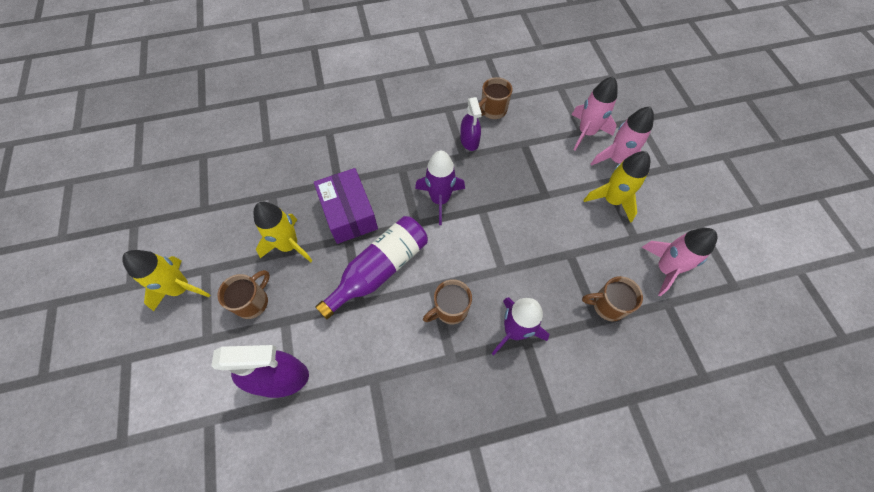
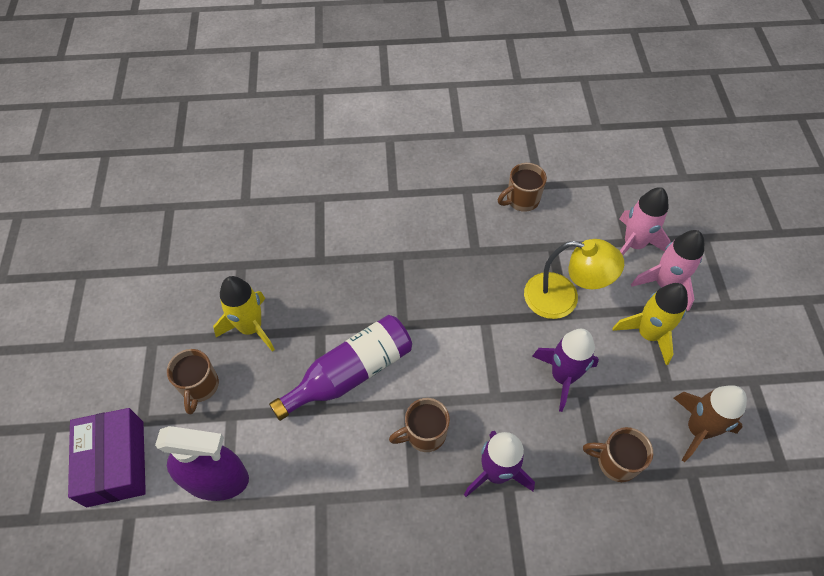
camera: 10 degrees right, 5 degrees down
(181, 288) = (122, 358): yellow rocket -> none
(253, 302) = (199, 387): brown mug -> brown mug turned 135 degrees clockwise
(349, 213) = (326, 300): purple box -> purple box (115, 463)
(440, 200) = (436, 301): purple rocket -> purple rocket (563, 376)
(469, 140) = (486, 233): purple spray bottle -> none
(540, 182) = (563, 298): none -> yellow lamp
(665, 269) = (697, 429): pink rocket -> brown rocket

